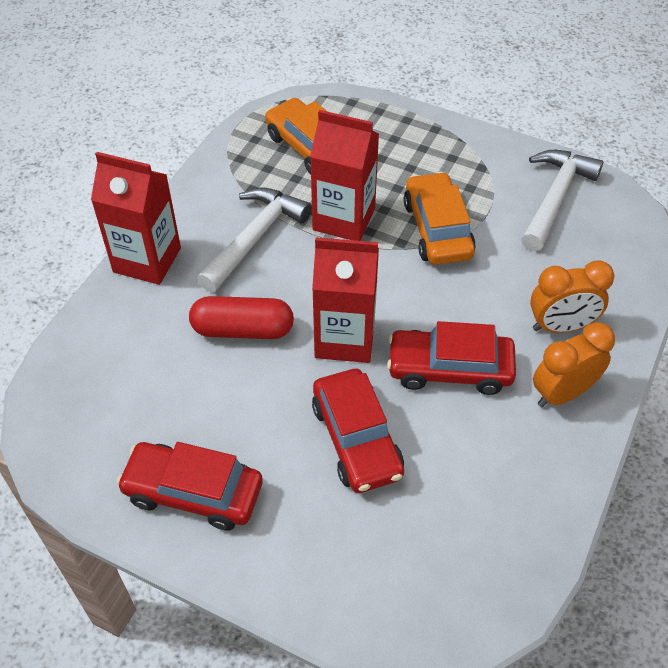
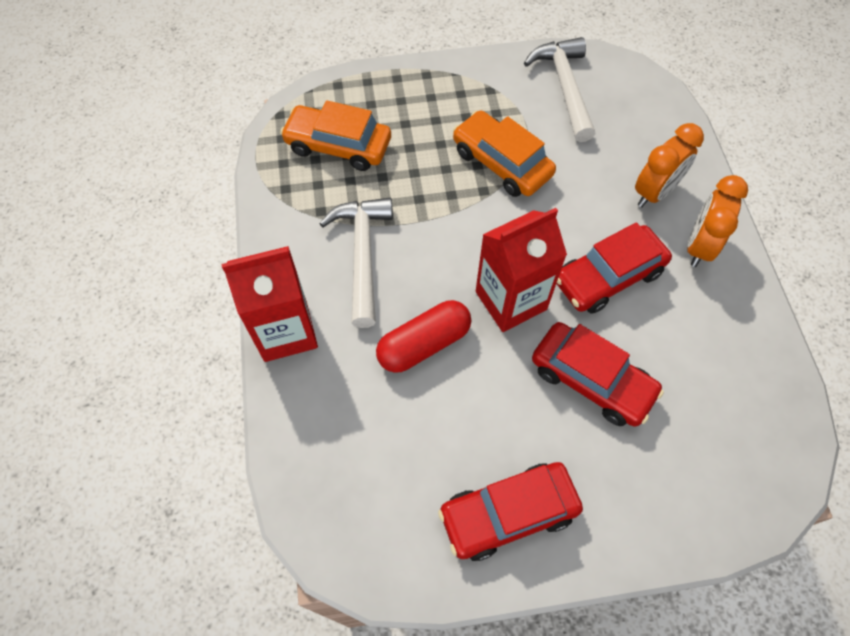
camera: 35 degrees left, 10 degrees up
(344, 219) = (421, 195): red carton -> none

